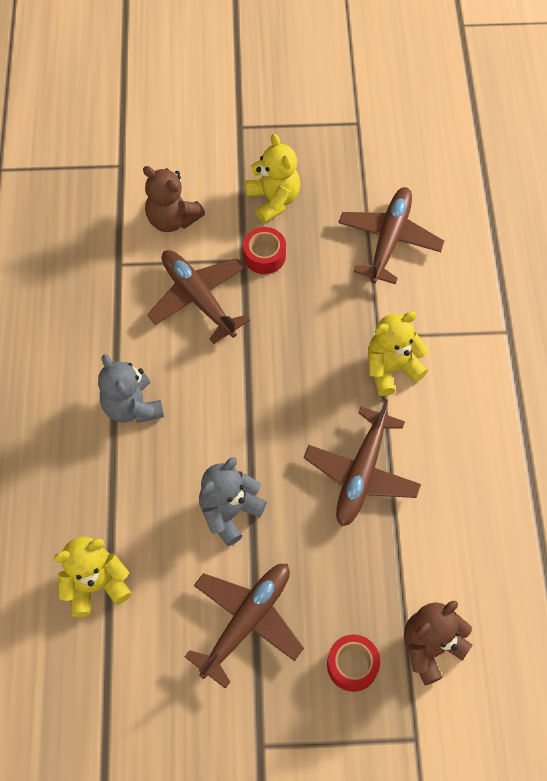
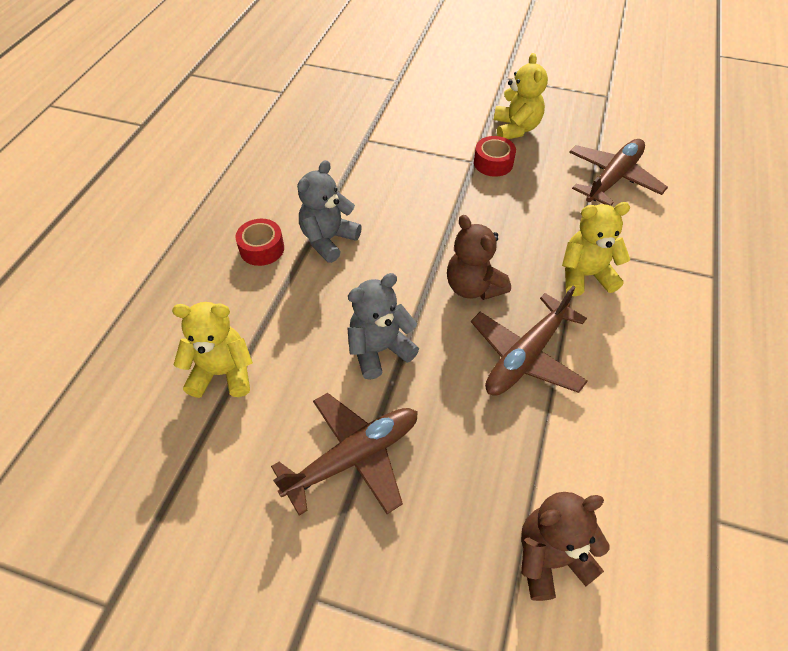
camera: 20 degrees right, 10 degrees down
(132, 406) = (328, 240): grey teddy bear -> grey teddy bear turned 45 degrees clockwise
(172, 219) = (424, 121): brown teddy bear -> brown teddy bear (473, 287)
(198, 299) = (422, 178): brown plane -> none
(352, 665) = (451, 545): red tape -> red tape (262, 249)

